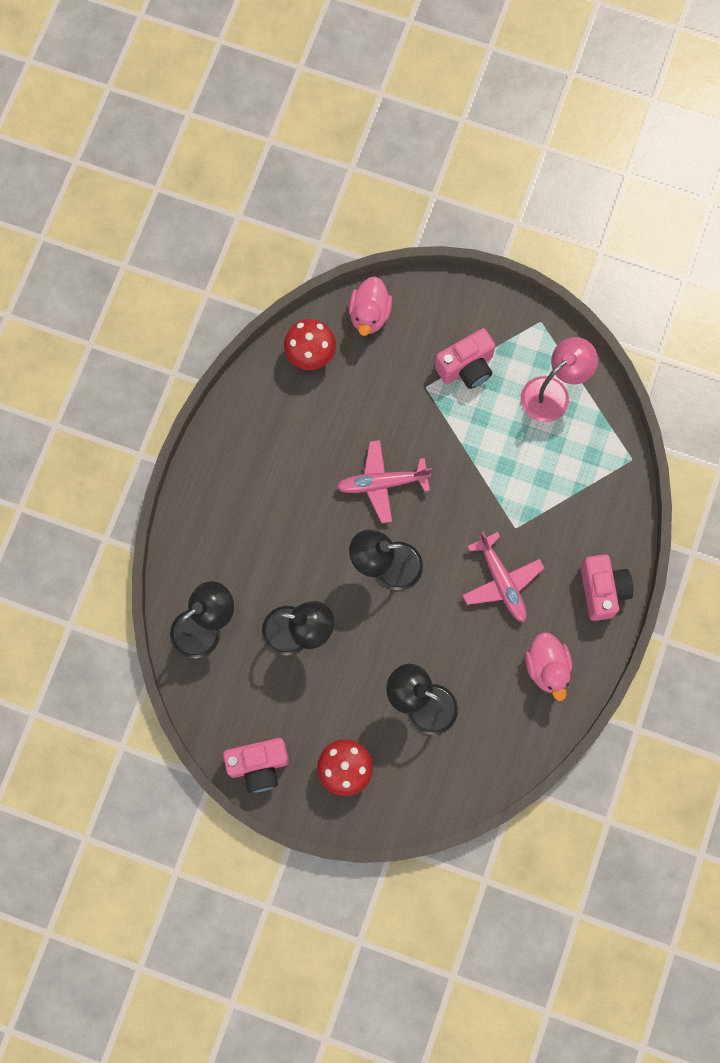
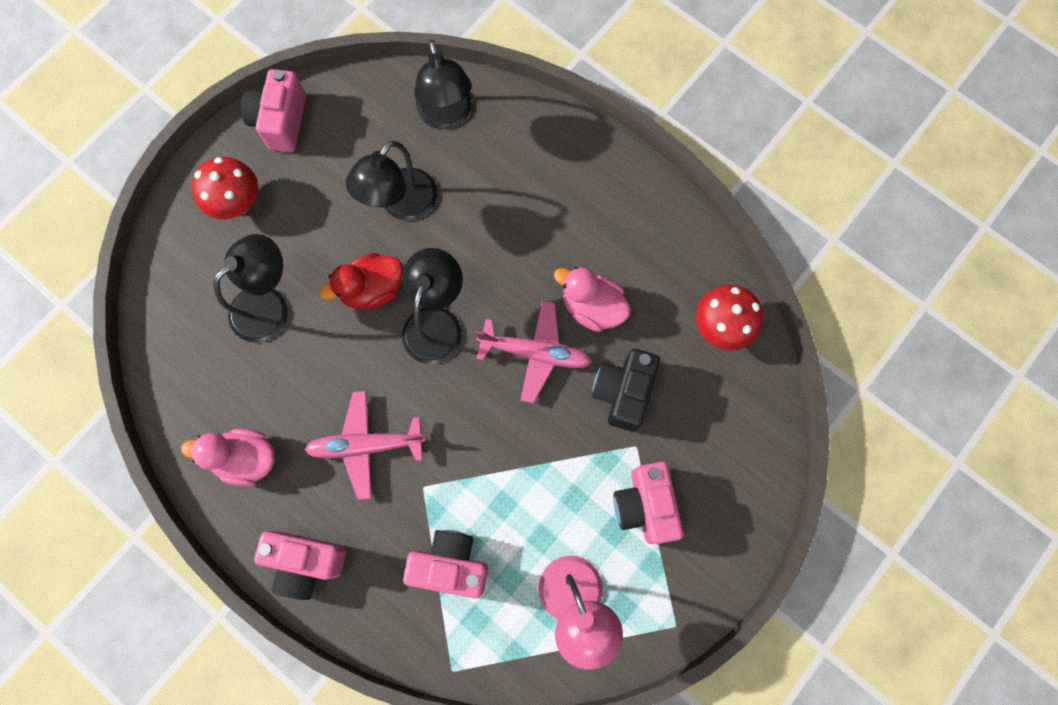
camera: 110 degrees right, 0 degrees up
(369, 314) = (750, 413): pink duck -> pink duck (592, 307)
(378, 627) = (372, 289): none -> red duck
(382, 483) = (535, 353): pink plane -> pink plane turned 90 degrees clockwise
(389, 409) = (623, 392): none -> black camera
(562, 487) = (450, 564): none -> pink camera

